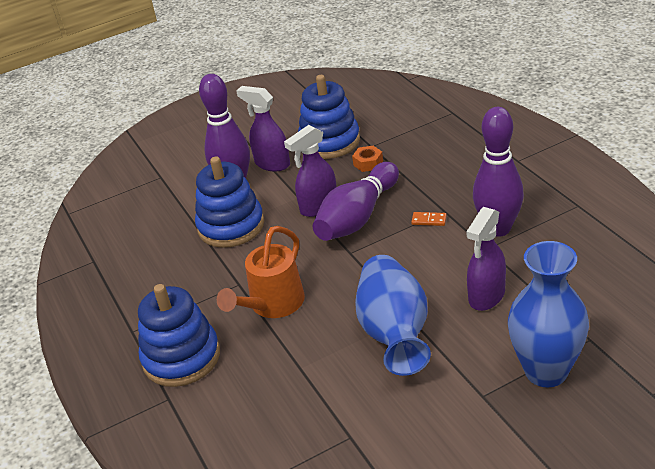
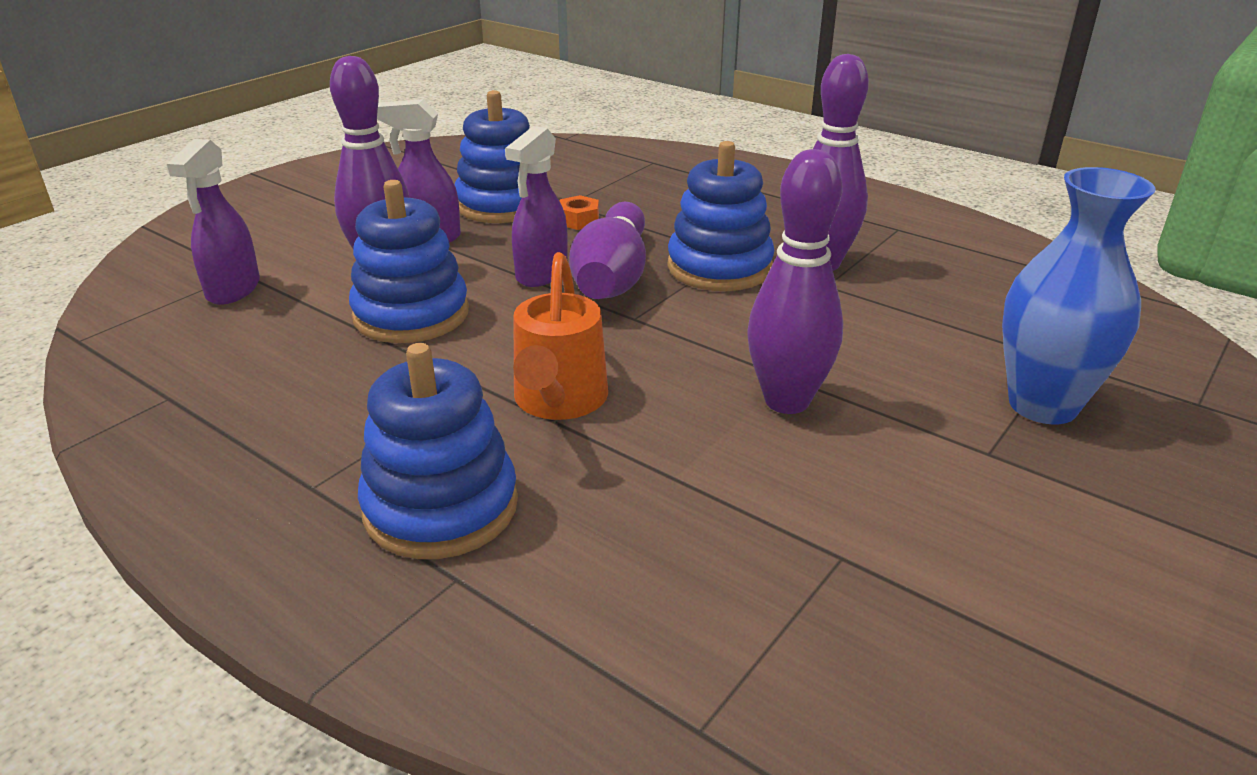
camera: 30 degrees left, 5 degrees down
(394, 333) = (787, 401): blue vase -> purple bowling pin
(429, 220) = (719, 267): orange domino -> blue stacking toy
(486, 296) = (877, 336): purple spray bottle -> purple spray bottle (233, 290)

